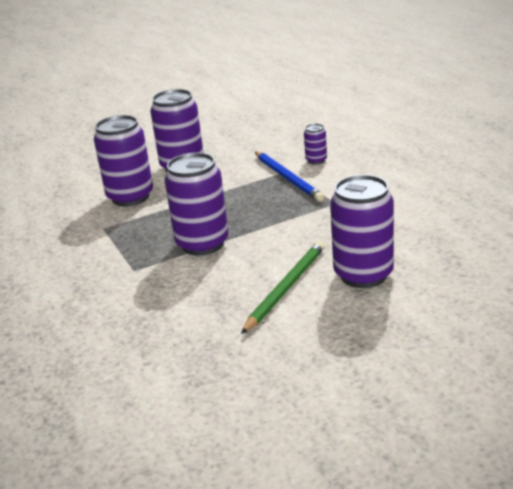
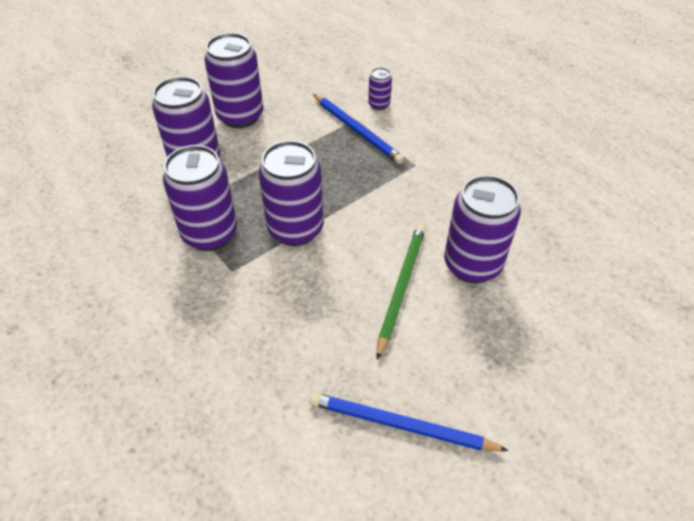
camera: 15 degrees left, 20 degrees up
(124, 244) = (210, 234): none -> purple can
(247, 382) = (401, 425): none -> blue pencil

